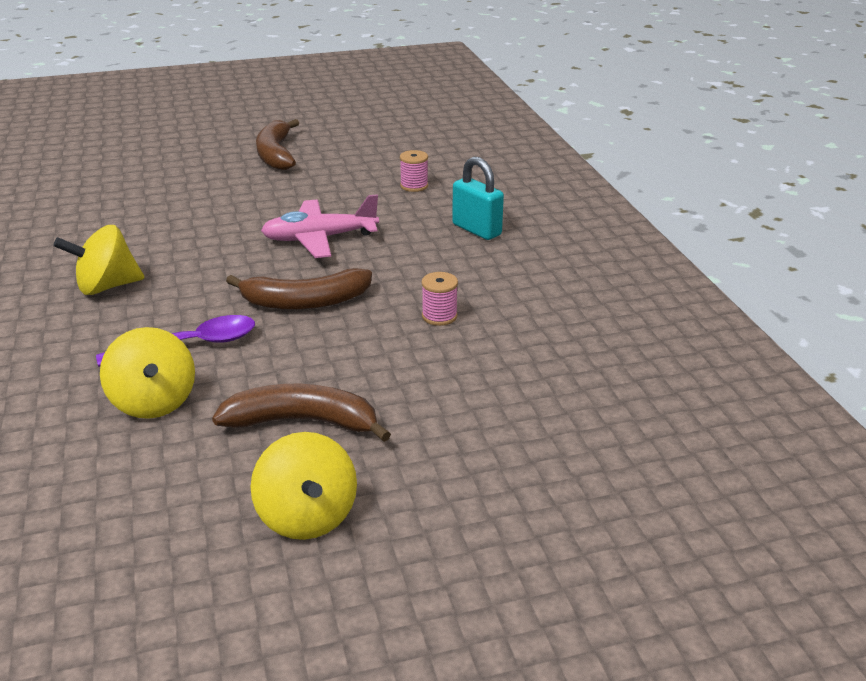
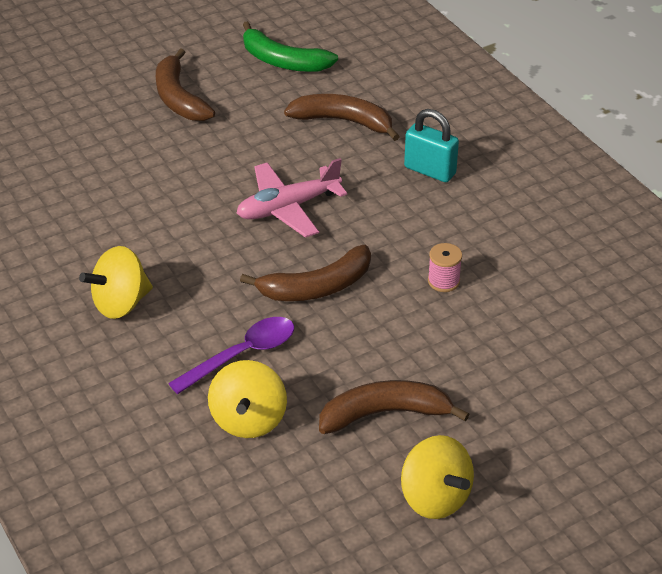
camera: 15 degrees left, 10 degrees up
(154, 402) = (248, 420): yellow spinning top -> yellow spinning top turned 45 degrees clockwise
(386, 141) = (283, 61): none -> green banana
(414, 186) = (343, 121): pink spool -> brown banana

